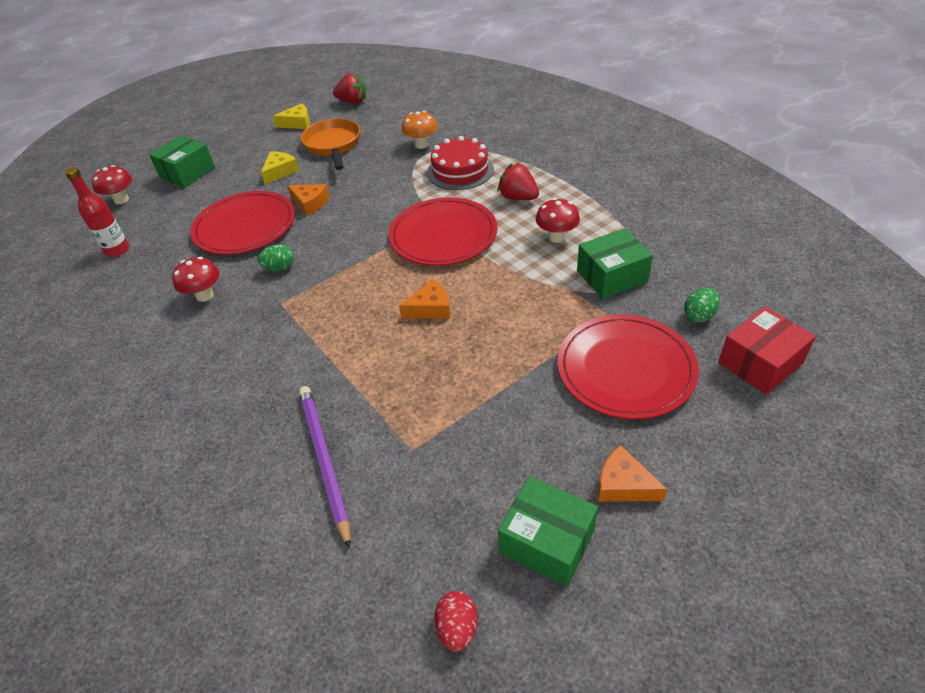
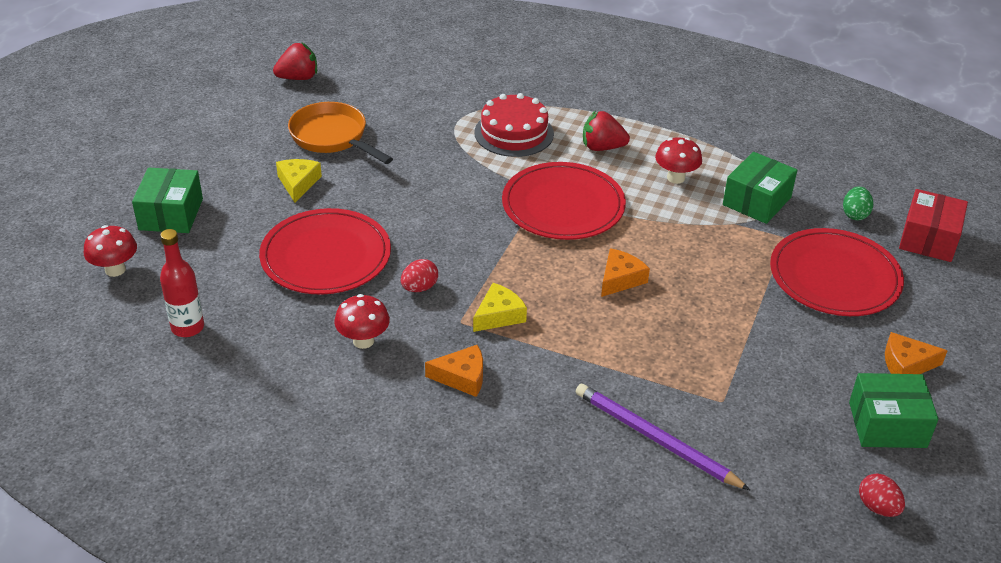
camera: 35 degrees left, 5 degrees down
(280, 268) = (419, 288): green egg -> red egg
(297, 123) = (253, 120): yellow cheese -> yellow cheese (499, 315)
(310, 203) = (378, 210): orange cheese -> orange cheese (462, 377)
(421, 145) = (440, 113): orange mushroom -> none

